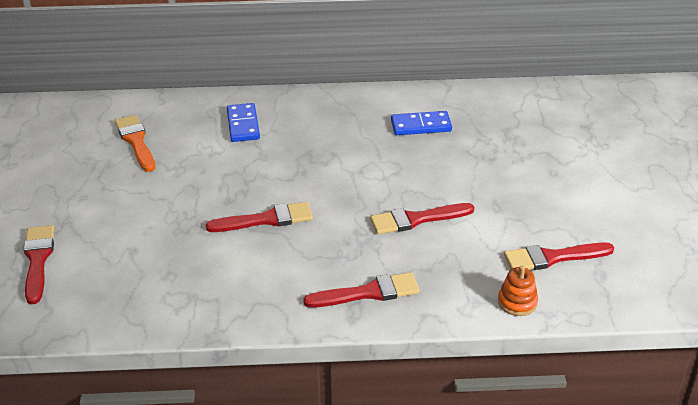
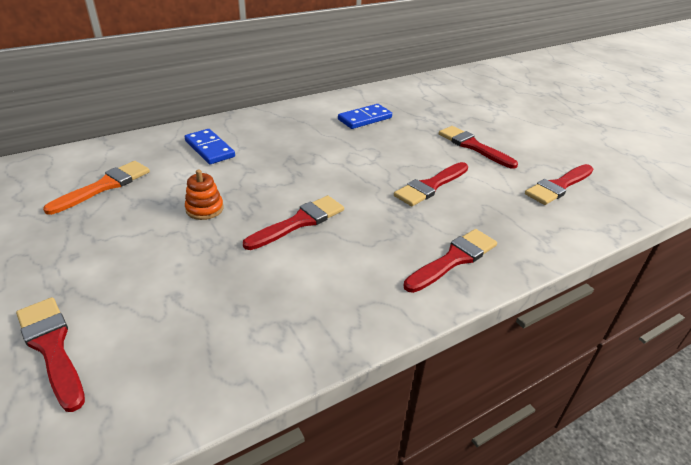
camera: 30 degrees left, 0 degrees up
(136, 141) = (104, 186): orange brush -> orange brush turned 90 degrees clockwise
(507, 188) = (473, 146): none -> red brush
(517, 302) = (574, 228): orange stacking toy -> orange stacking toy (204, 209)

